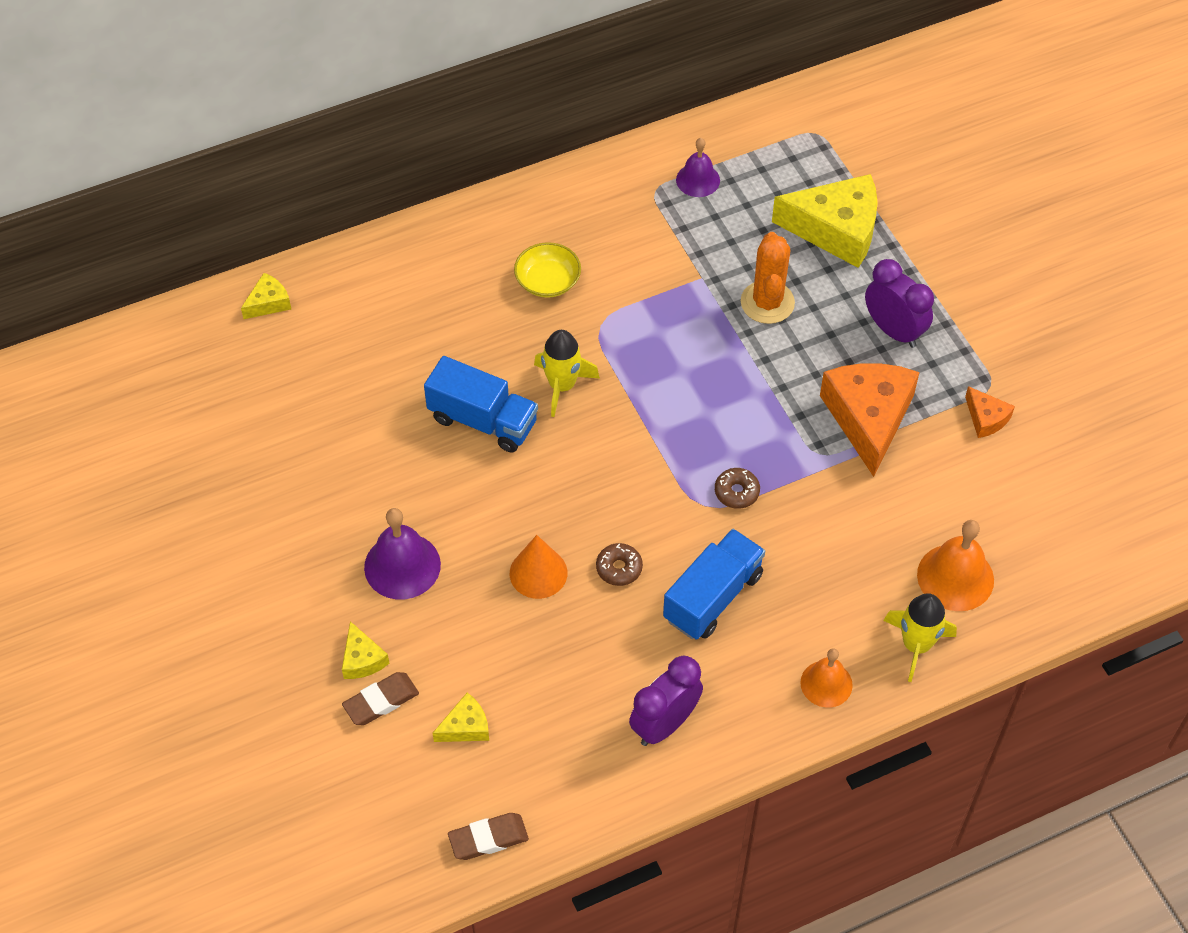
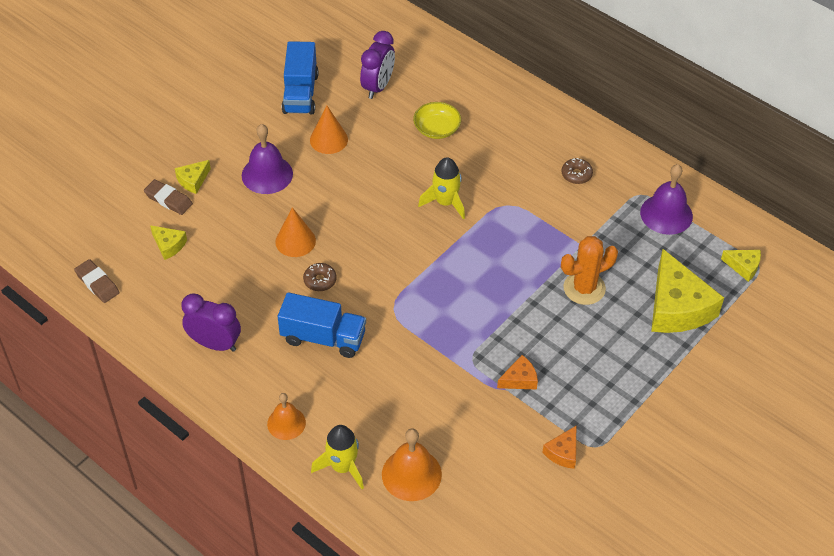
camera: 65 degrees right, 5 degrees down
(268, 303) = (422, 43): yellow cheese -> yellow cheese (743, 266)
(380, 472) = (328, 139): none -> orange cone
(483, 420) = (395, 173): blue truck -> blue truck (300, 93)
(548, 281) = (525, 165): yellow bowl -> yellow bowl (437, 129)
(698, 180) = (666, 214): purple bell -> purple bell, size x1.52
(736, 492) = (413, 323): brown donut -> brown donut (576, 174)
(868, 418) = (519, 379): orange cheese -> orange cheese, size x0.46
(893, 330) = (607, 370): purple clock -> purple clock (378, 87)

